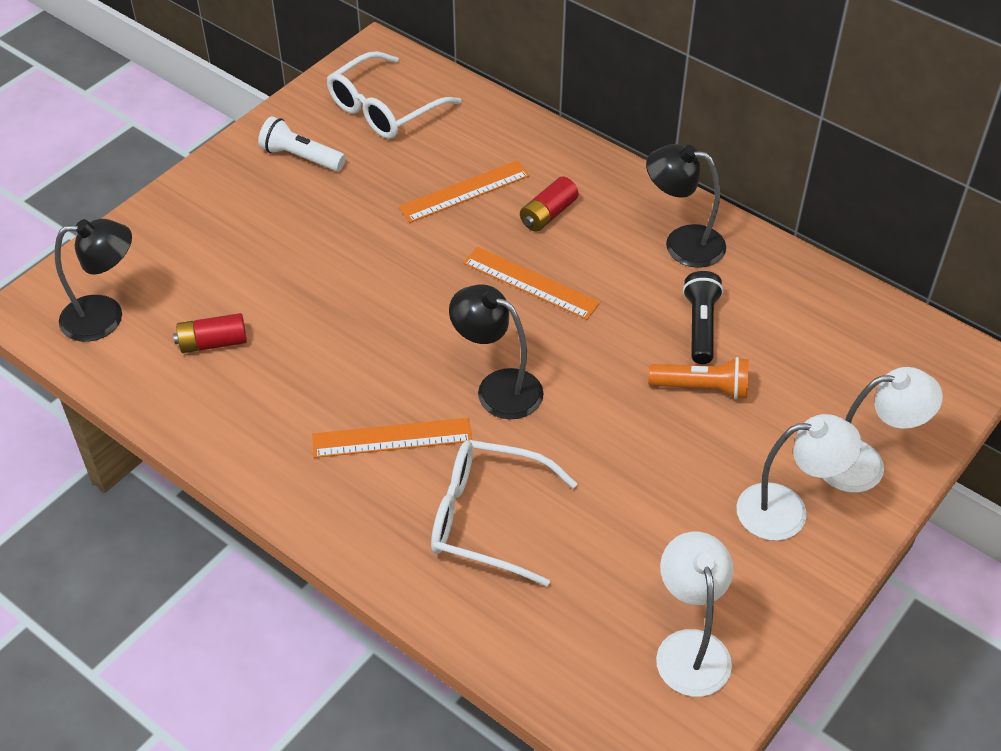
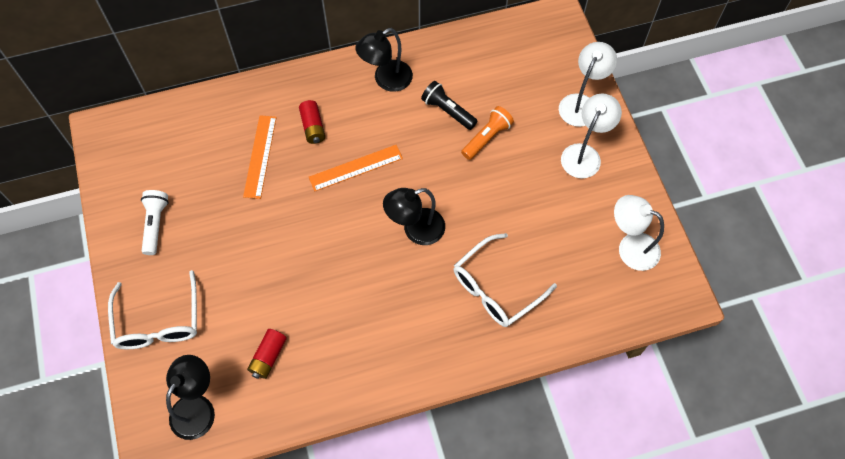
camera: 55 degrees left, 15 degrees up
(300, 157) = (155, 224): white flashlight -> white flashlight turned 120 degrees clockwise
(384, 109) = (154, 155): white glasses -> white glasses (158, 321)
(392, 438) = (410, 302): orange ruler -> none

